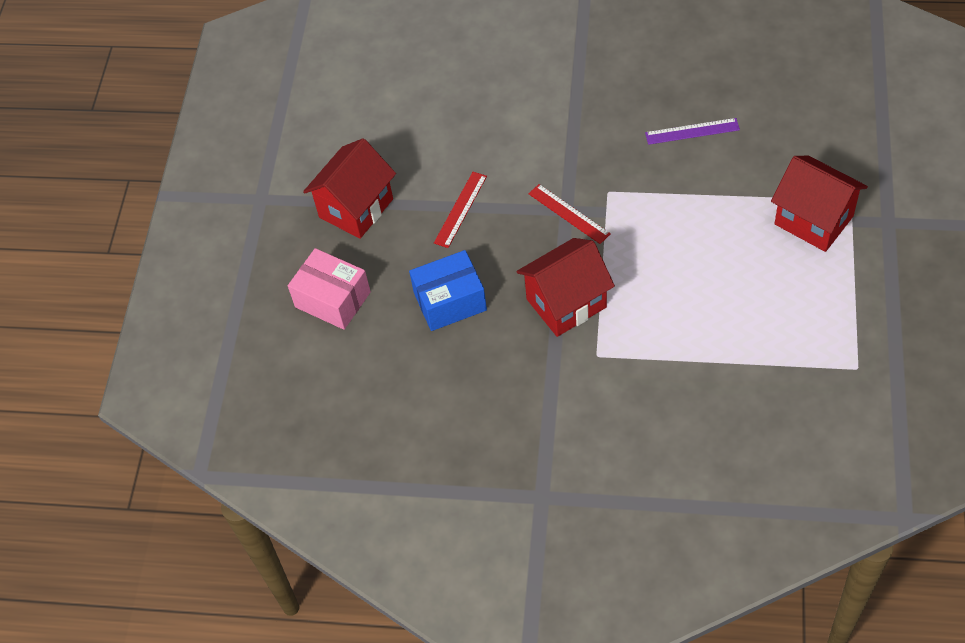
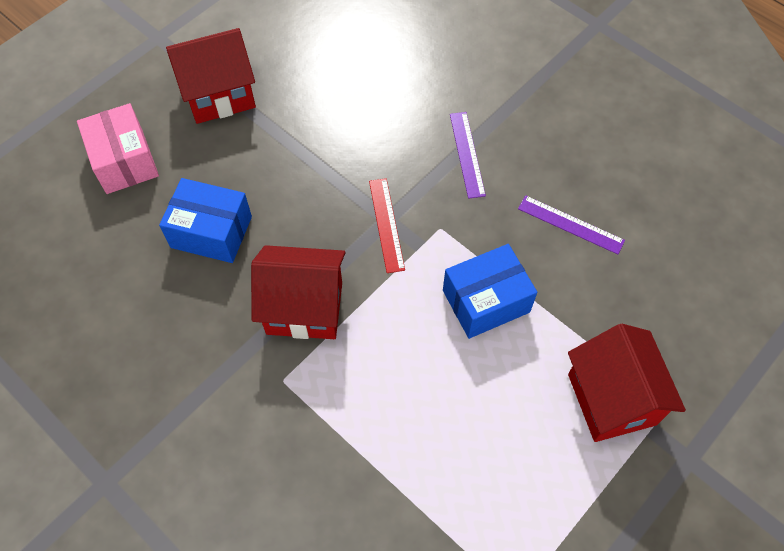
camera: 30 degrees right, 5 degrees up
(460, 209) = (300, 155): red ruler -> none
(579, 131) = (467, 154): none -> purple ruler
(682, 216) = (486, 301): none -> blue box

